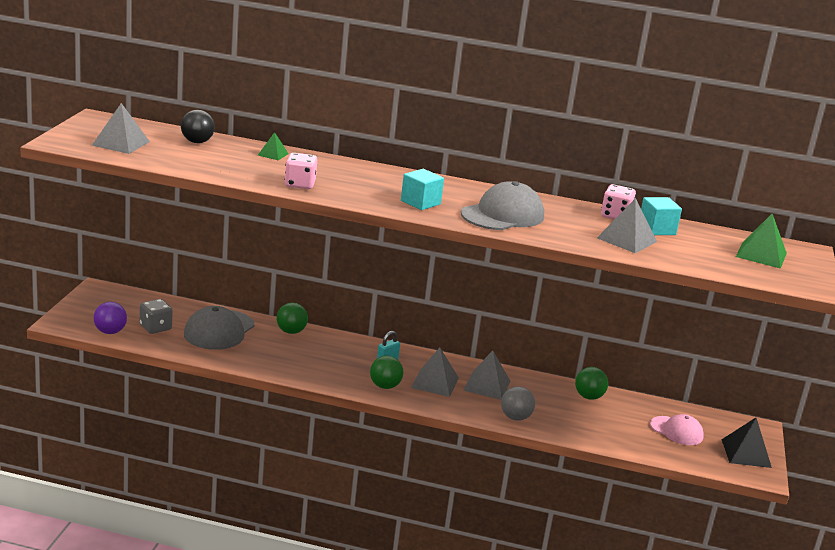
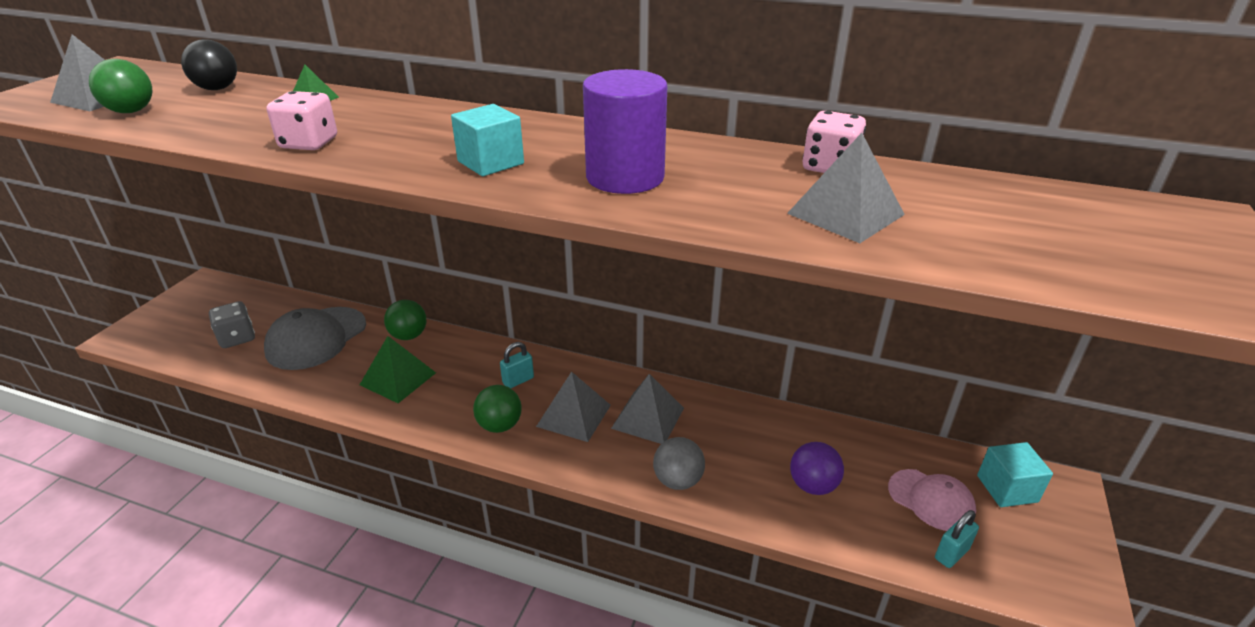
camera: 10 degrees right, 10 degrees up
(110, 332) = (175, 347): purple ball -> purple ball (813, 485)
(502, 215) = (625, 177): grey cap -> purple cylinder
(588, 397) = (796, 433): green ball -> green ball (131, 111)
(656, 229) = (904, 188): turquoise cube -> turquoise cube (1007, 489)
(688, 454) = (951, 554): none -> turquoise padlock
(746, 453) = (1050, 547): black pyramid -> none
(761, 255) = (1117, 232): green pyramid -> green pyramid (398, 378)

